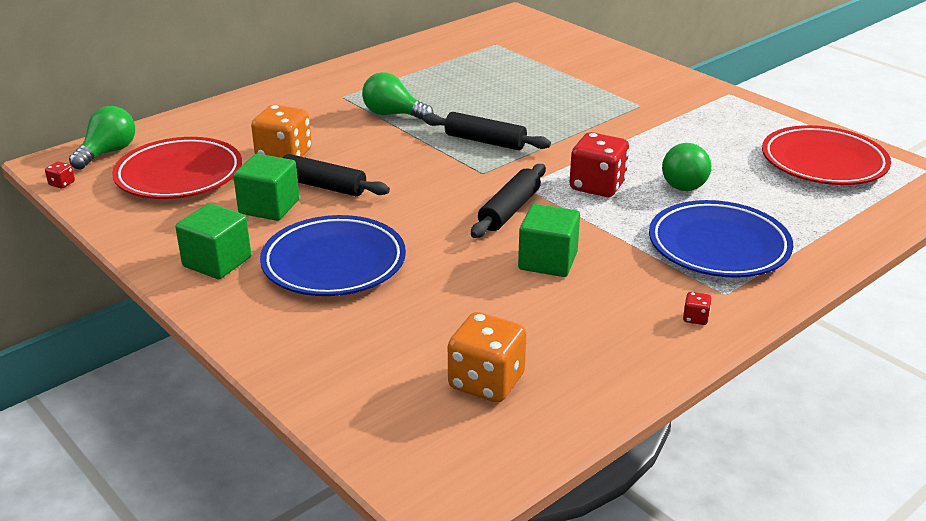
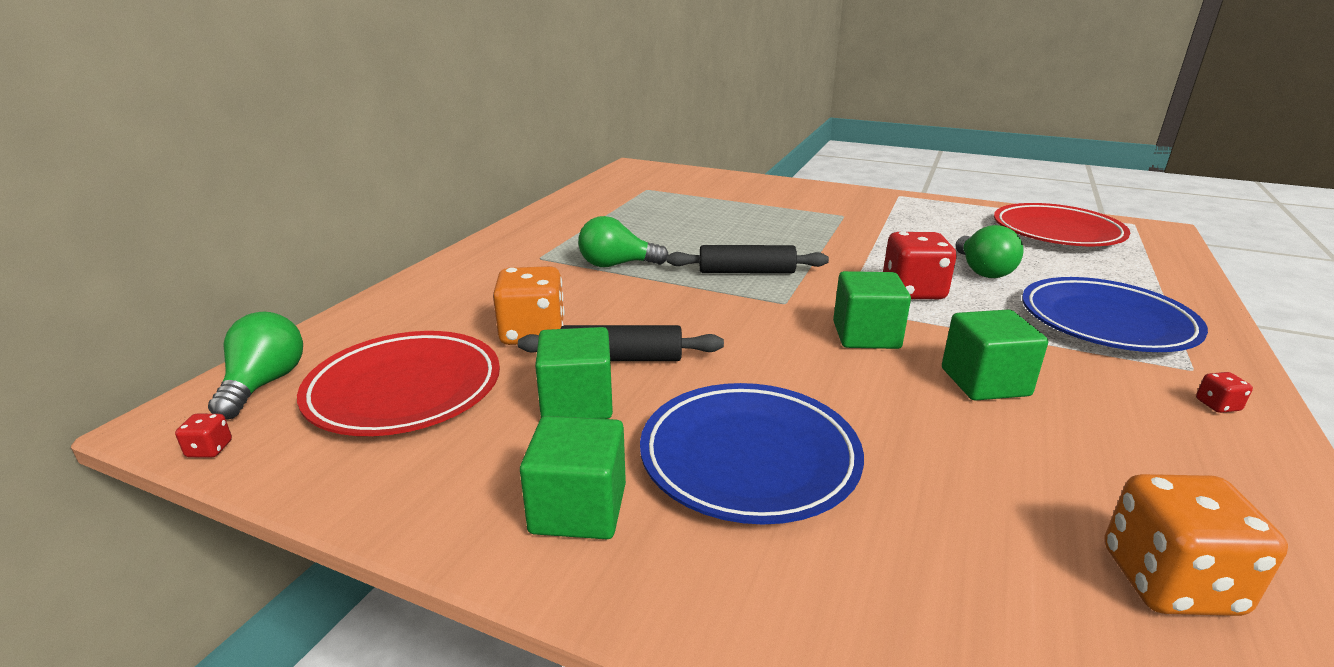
camera: 25 degrees left, 5 degrees down
(509, 210) = (866, 335): black rolling pin -> green cube

